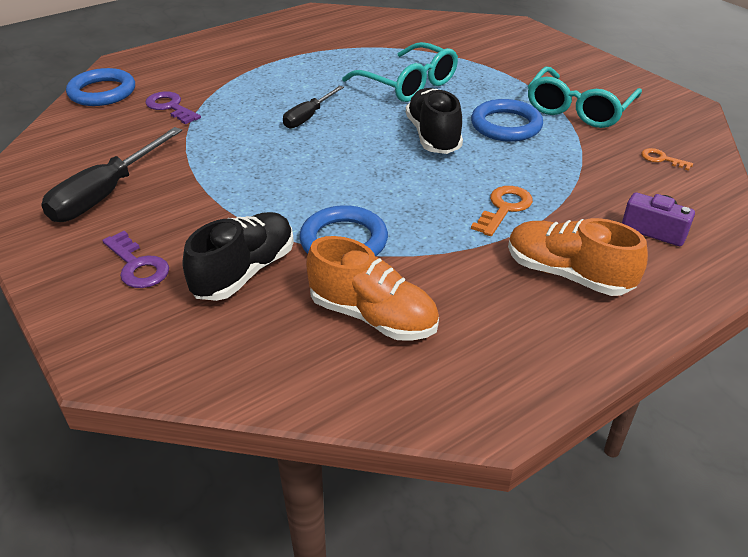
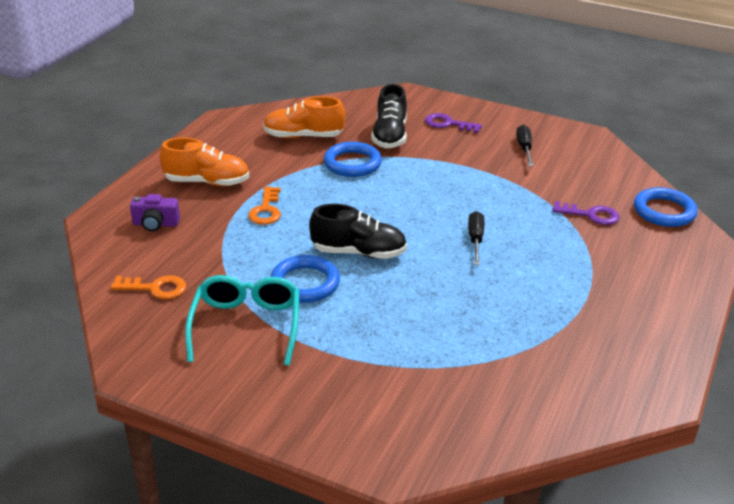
camera: 150 degrees right, 5 degrees down
(106, 194) = (524, 148): black screwdriver -> black screwdriver, size x0.59
(408, 84) = (430, 305): turquoise glasses -> none
(433, 136) = (358, 252): black shoe -> black shoe turned 45 degrees counterclockwise
(661, 159) = (155, 288): orange key -> orange key, size x1.60

